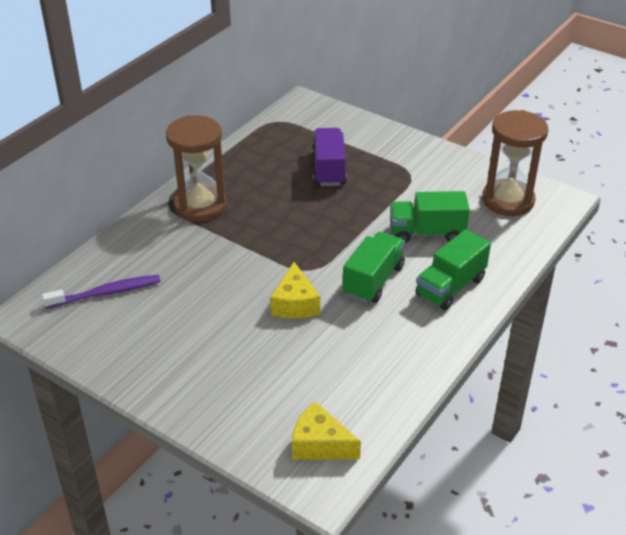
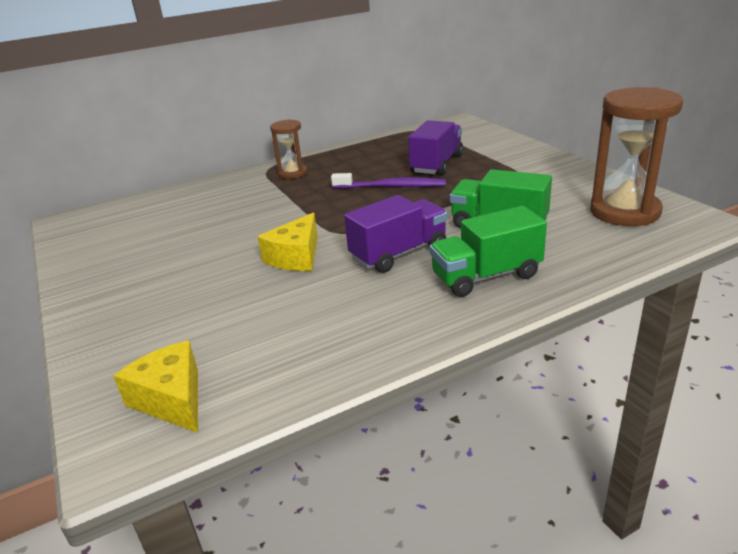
camera: 30 degrees right, 10 degrees down
(106, 293) = (144, 217): purple toothbrush -> purple toothbrush (391, 187)
(200, 206) = (292, 173): brown hourglass -> brown hourglass, size x0.55
(373, 280) = (399, 253): green truck -> purple truck

